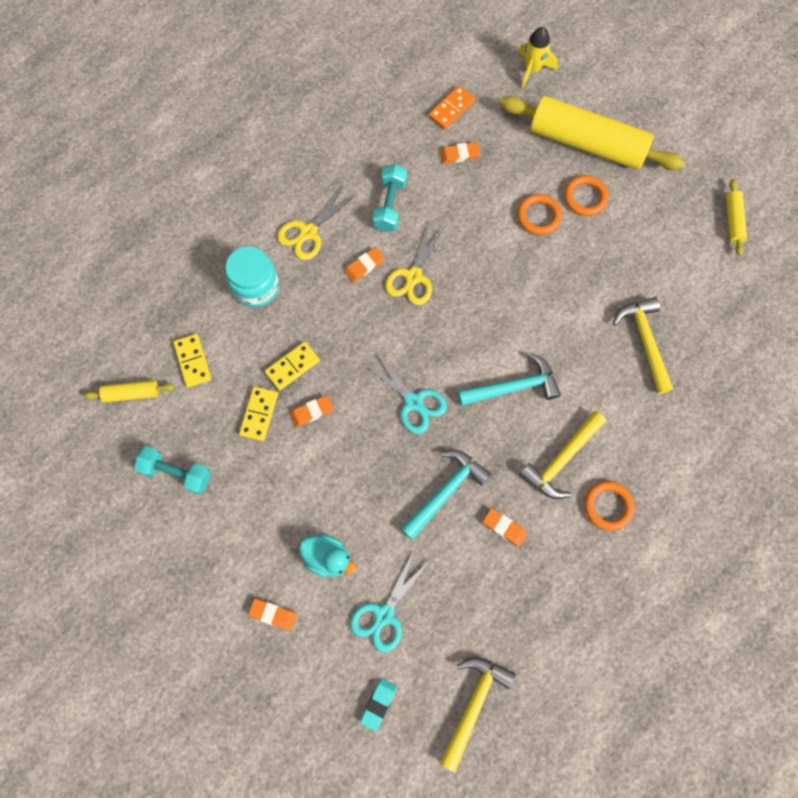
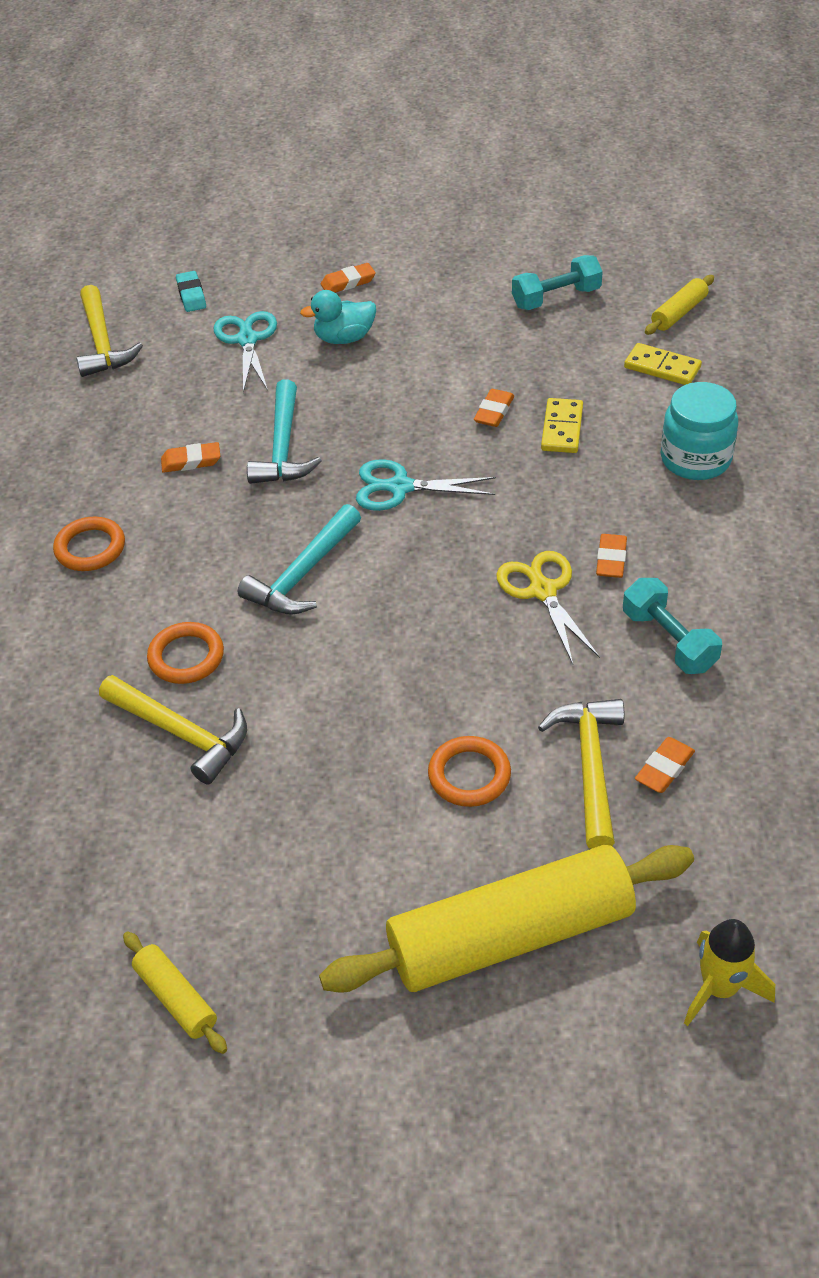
camera: 140 degrees right, 25 degrees down
(259, 414) = (542, 377): yellow domino -> none
(308, 232) = (717, 543): yellow scissors -> none
(451, 109) = (753, 821): orange domino -> none
(561, 460) = (181, 550): yellow hammer -> yellow hammer (590, 766)
(585, 197) = (431, 851): orange ring -> orange ring (186, 657)

